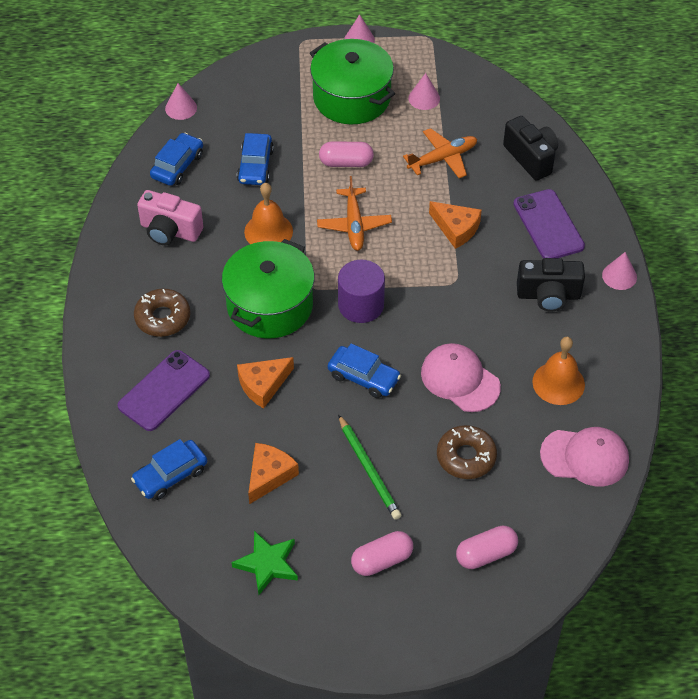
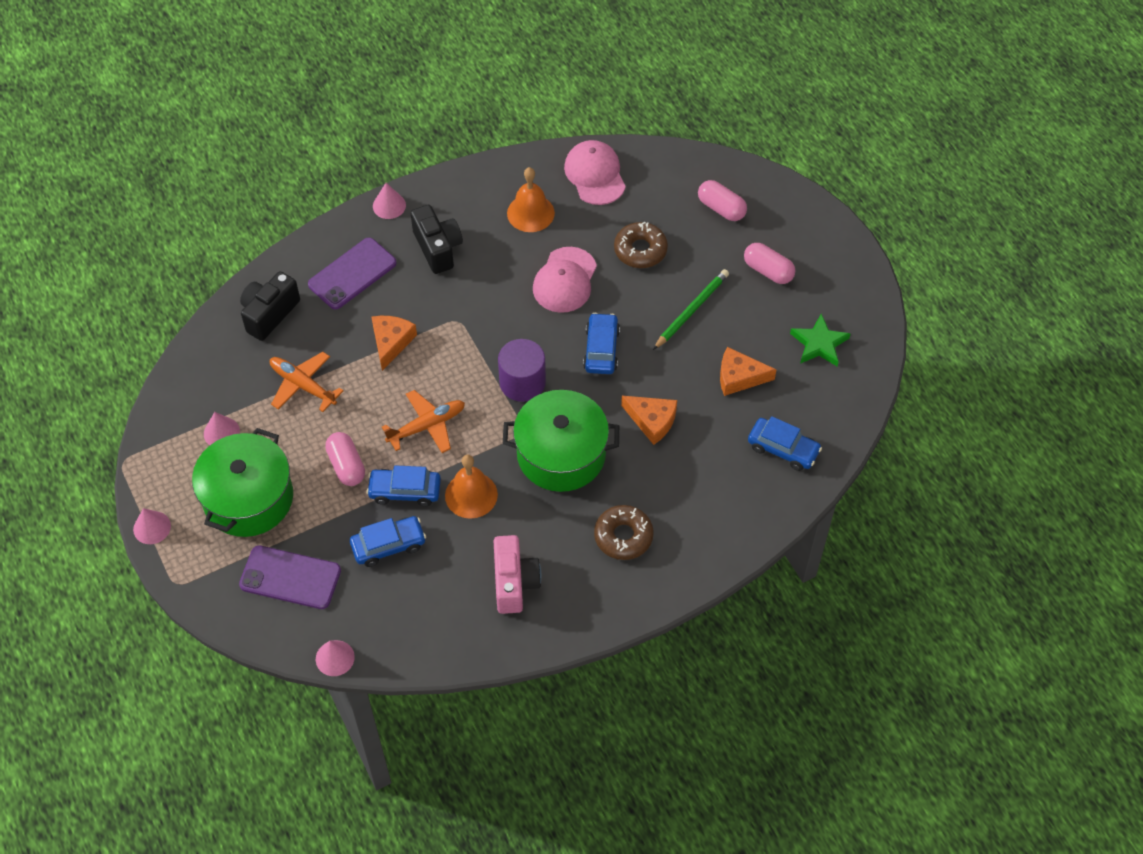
camera: 115 degrees left, 5 degrees up
(164, 391) = (702, 495): purple phone -> purple phone (290, 578)
(177, 166) = (422, 619): blue car -> blue car (405, 491)

